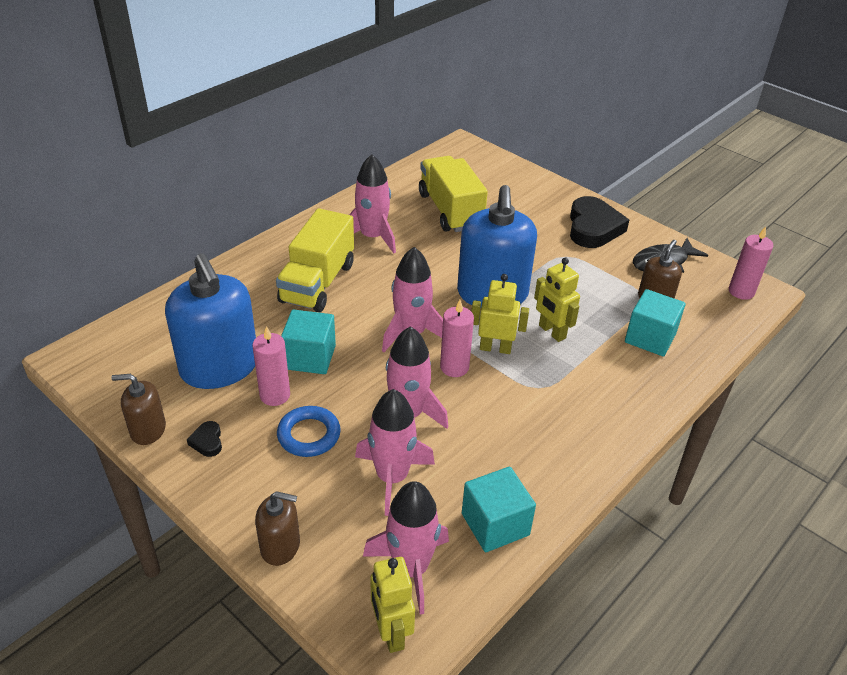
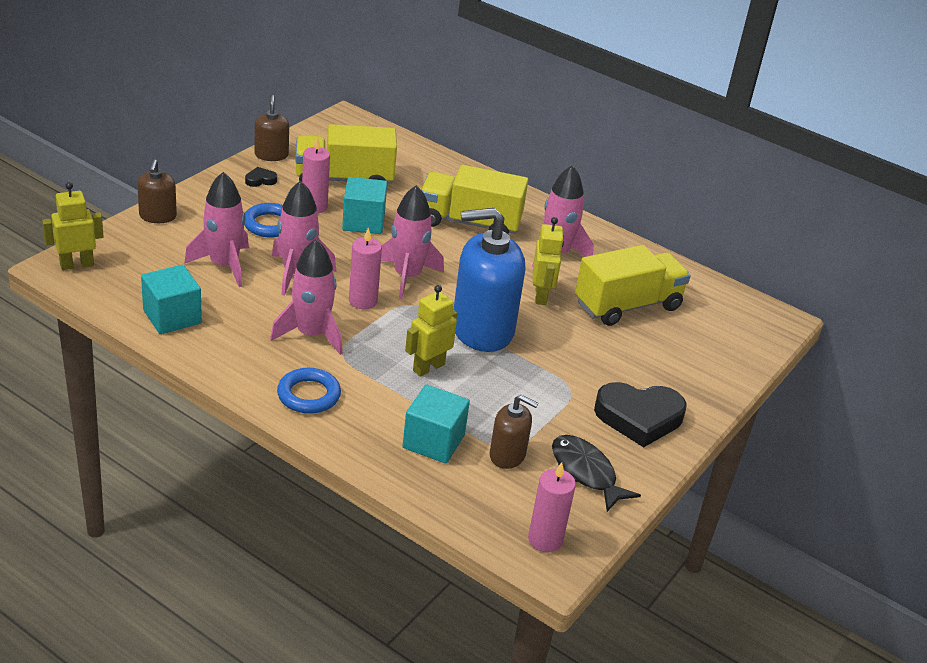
camera: 80 degrees right, 5 degrees down
(219, 367) = (344, 180): blue soap dispenser -> yellow truck
(411, 568) = (131, 274): pink rocket -> pink rocket (311, 334)
(495, 348) = (395, 327): yellow robot -> yellow robot (541, 296)
(607, 413) = (308, 395): none -> blue ring

